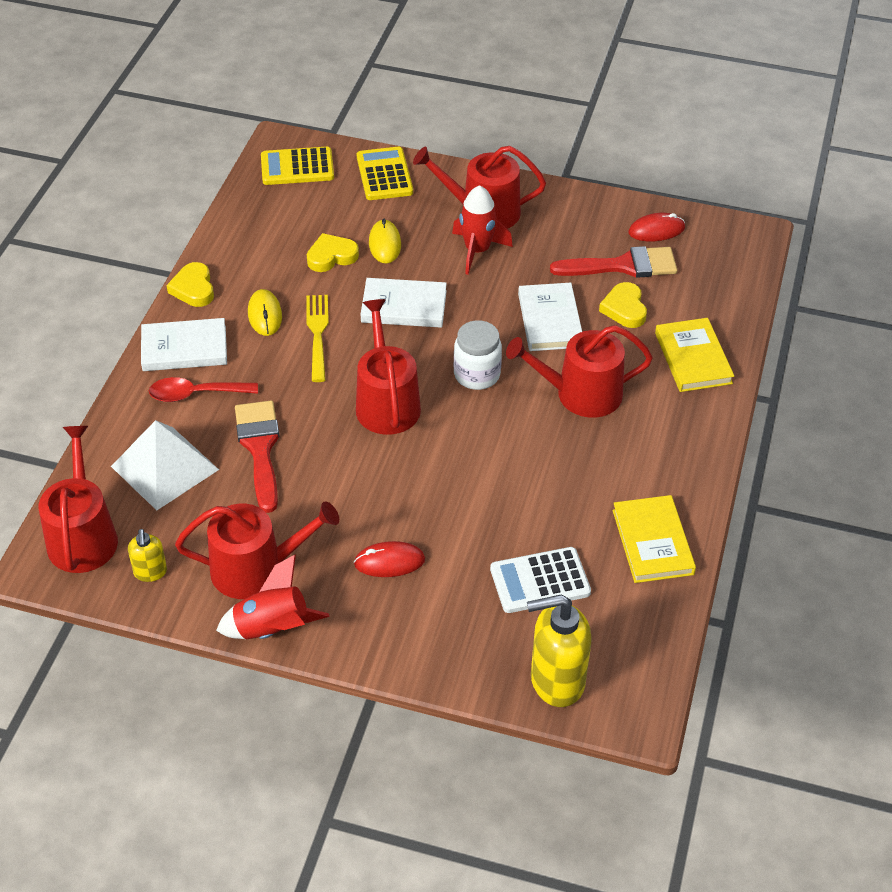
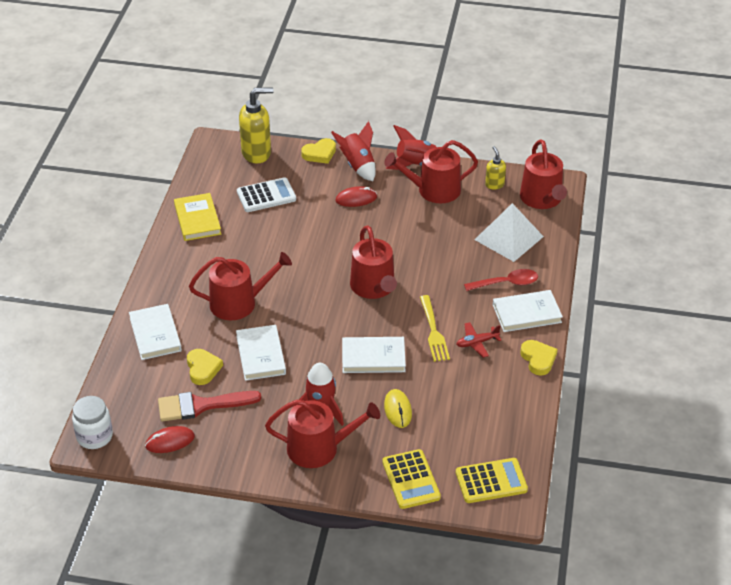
camera: 175 degrees right, 5 degrees down
(260, 448) = (452, 253): red brush -> none
(265, 315) = (477, 343): yellow mouse -> red plane
(331, 256) = (438, 395): yellow heart -> yellow heart (320, 154)
(375, 634) = (358, 166): none -> red rocket
(477, 375) = (313, 311): white jar -> white jar (94, 436)
(693, 358) = (155, 334): yellow book -> white book

